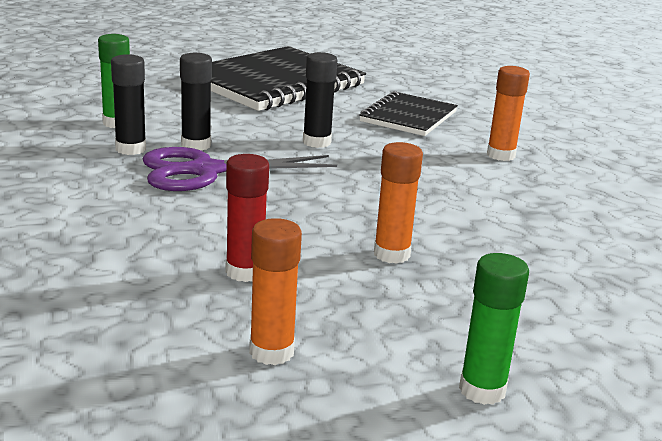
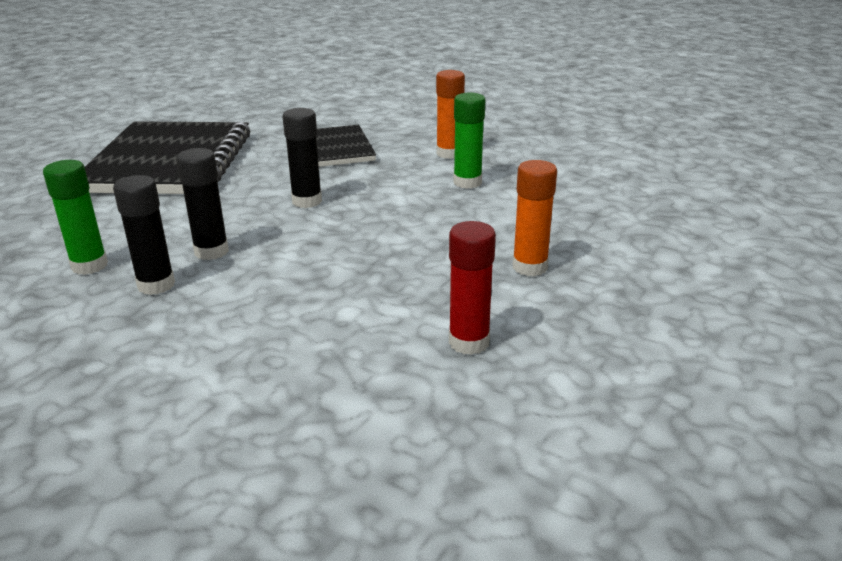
camera: 40 degrees left, 5 degrees up
(203, 171) = (266, 272): purple scissors -> none
(271, 352) = (609, 394): orange glue stick -> none
(482, 390) = (753, 333): green glue stick -> green glue stick (467, 182)

